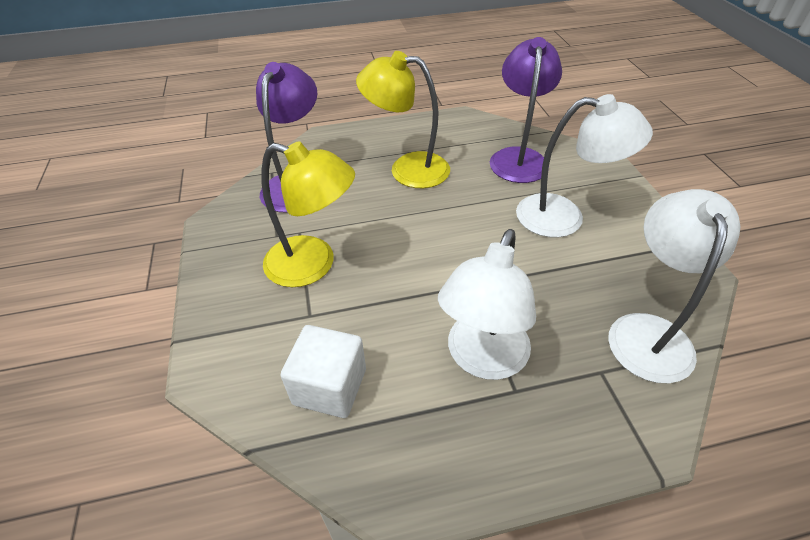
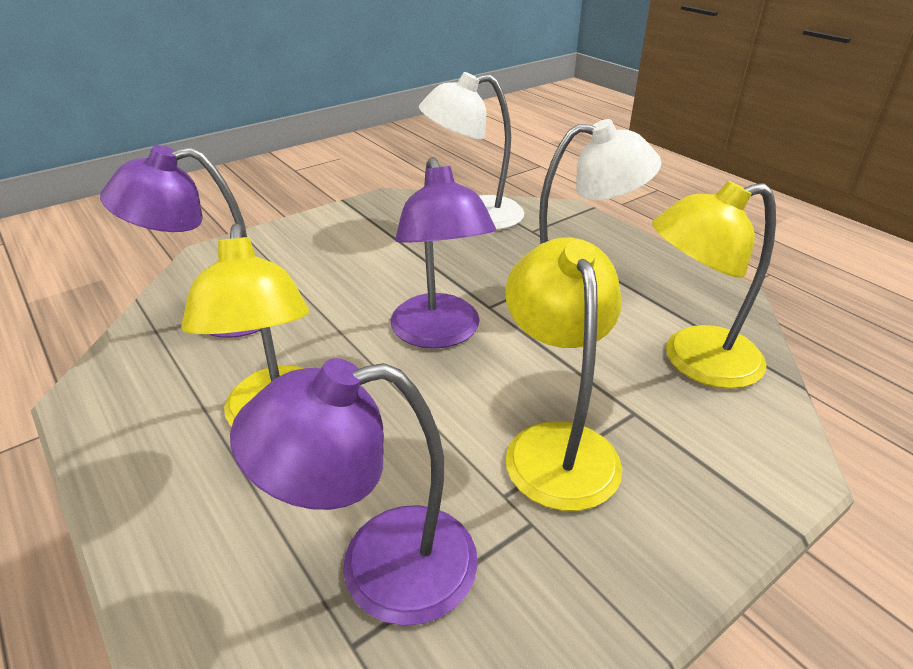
camera: 115 degrees left, 10 degrees down
(330, 386) = (694, 361): white cube -> yellow lamp
(448, 246) = (439, 334): none -> purple lamp
(564, 217) = (341, 266): white lamp -> none

